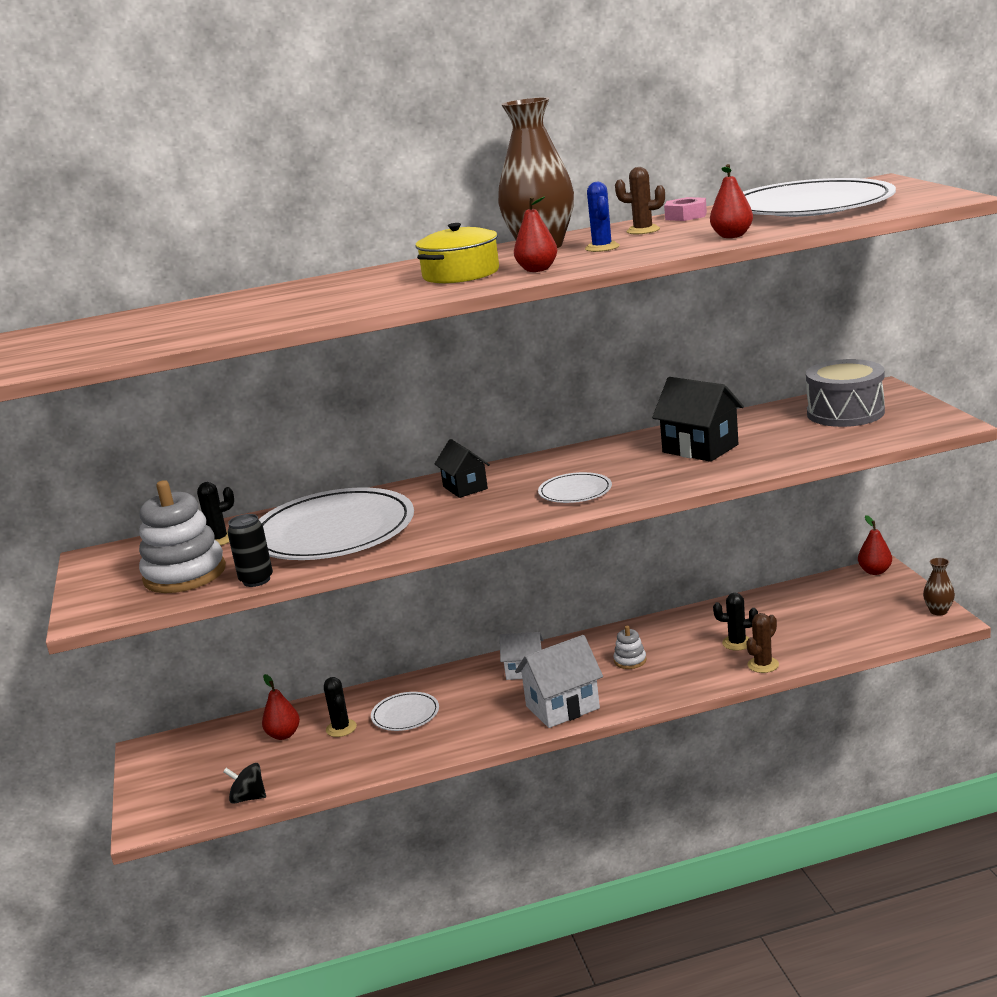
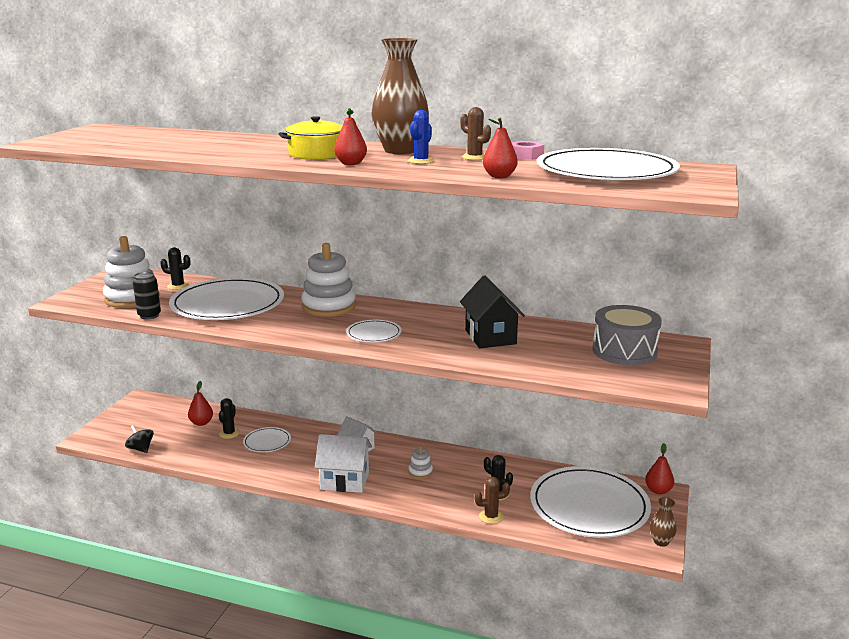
camera: 30 degrees right, 0 degrees up
(465, 488) = (329, 306): black house -> white stacking toy
(836, 612) = (589, 506): none -> white plate

